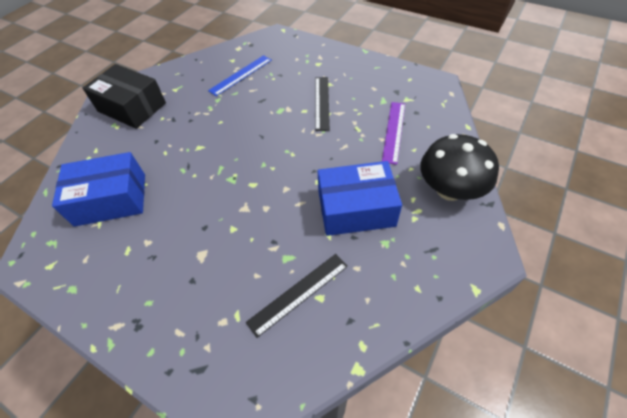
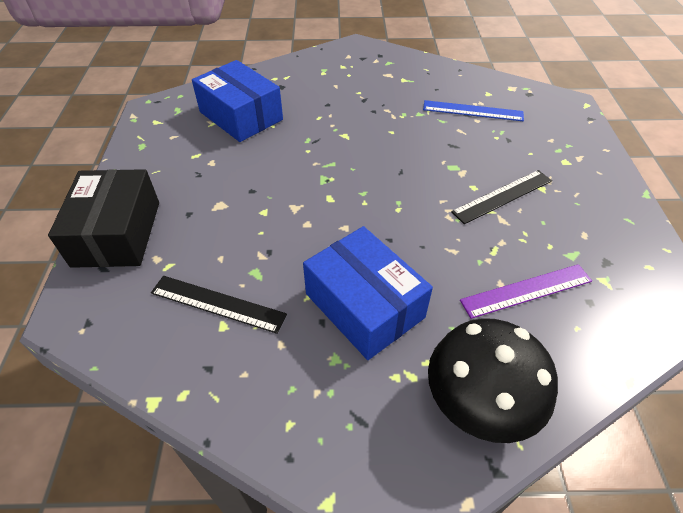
camera: 55 degrees right, 5 degrees down
(132, 107) = (354, 68): black box -> black box (117, 233)

